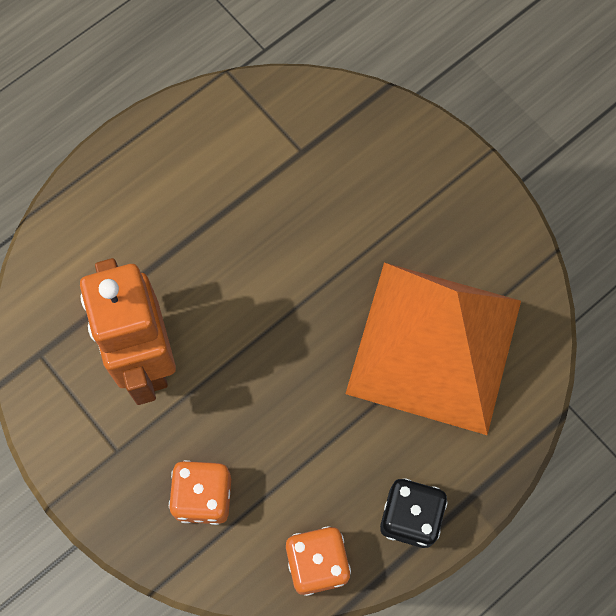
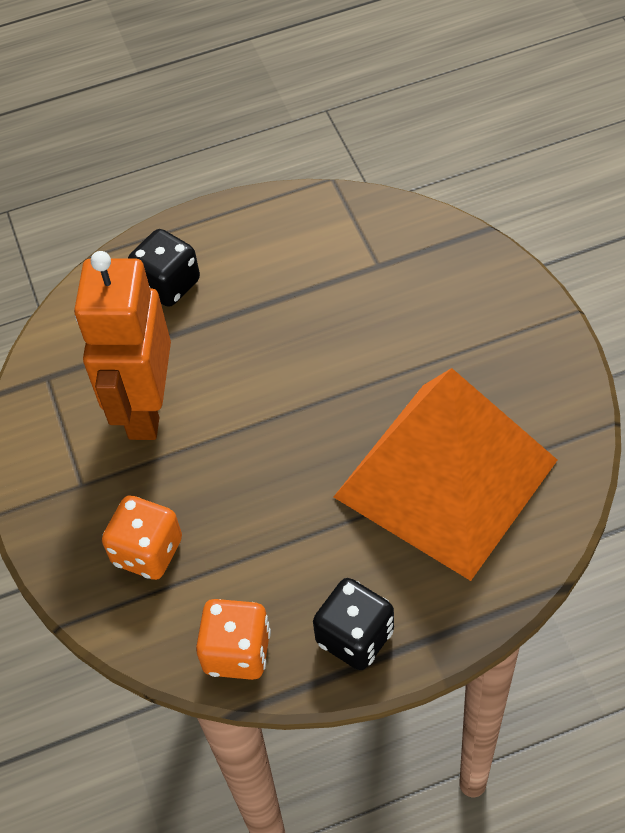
camera: 25 degrees right, 15 degrees down
(115, 225) = (168, 285): none -> black dice

